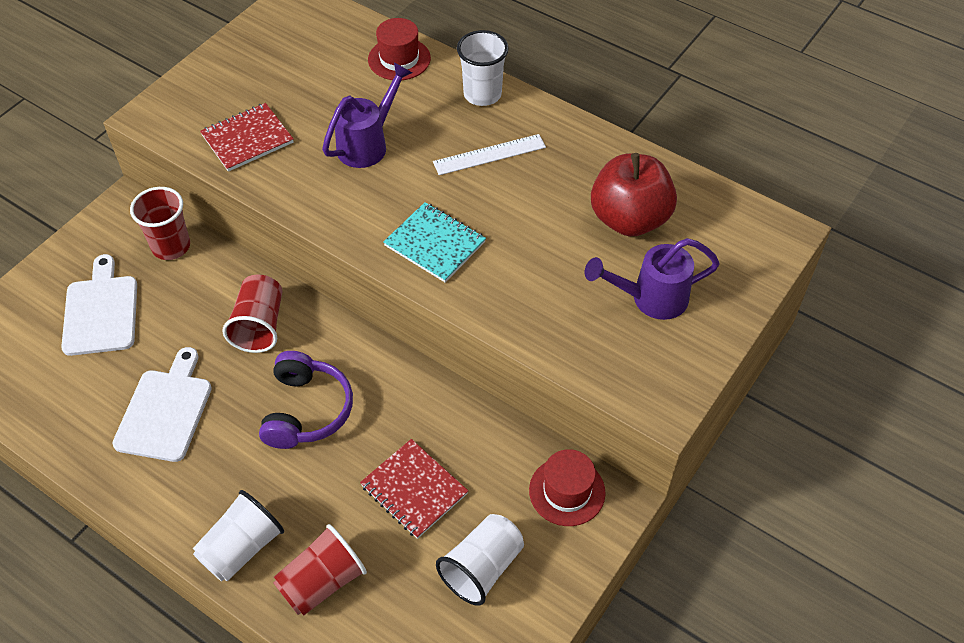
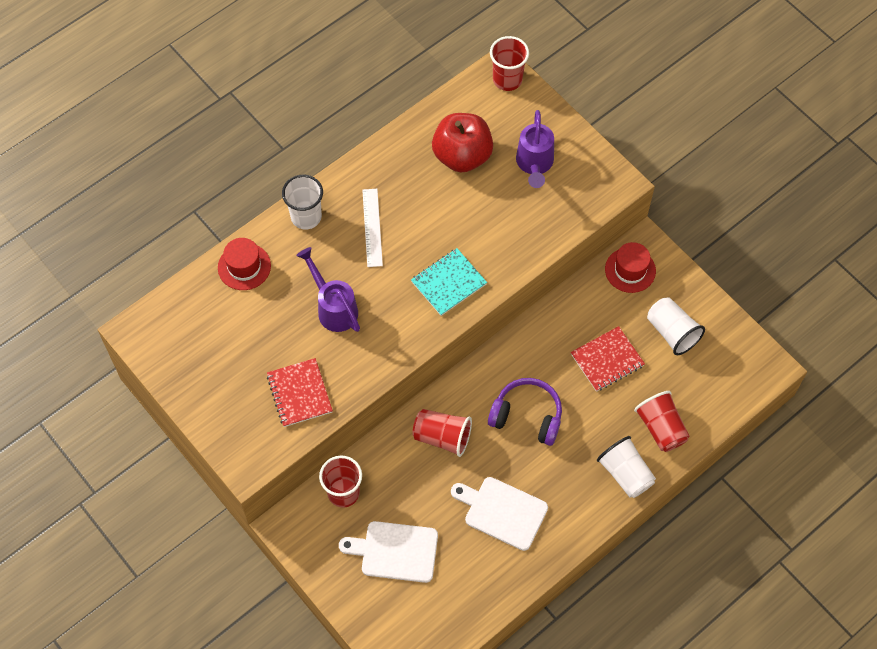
camera: 75 degrees left, 10 degrees up
(771, 242) = (507, 79): none -> red cup

